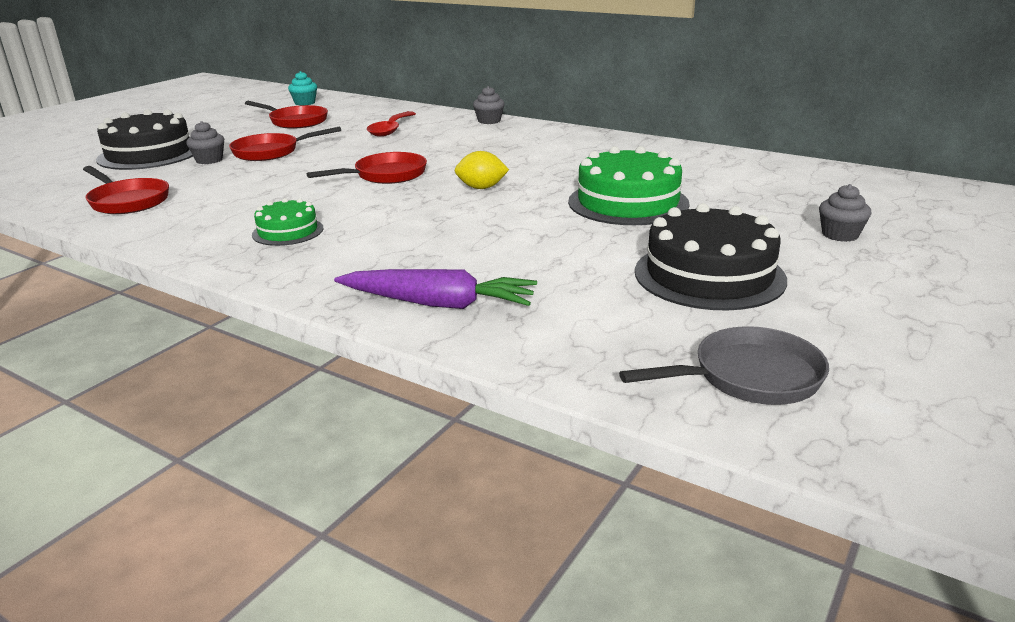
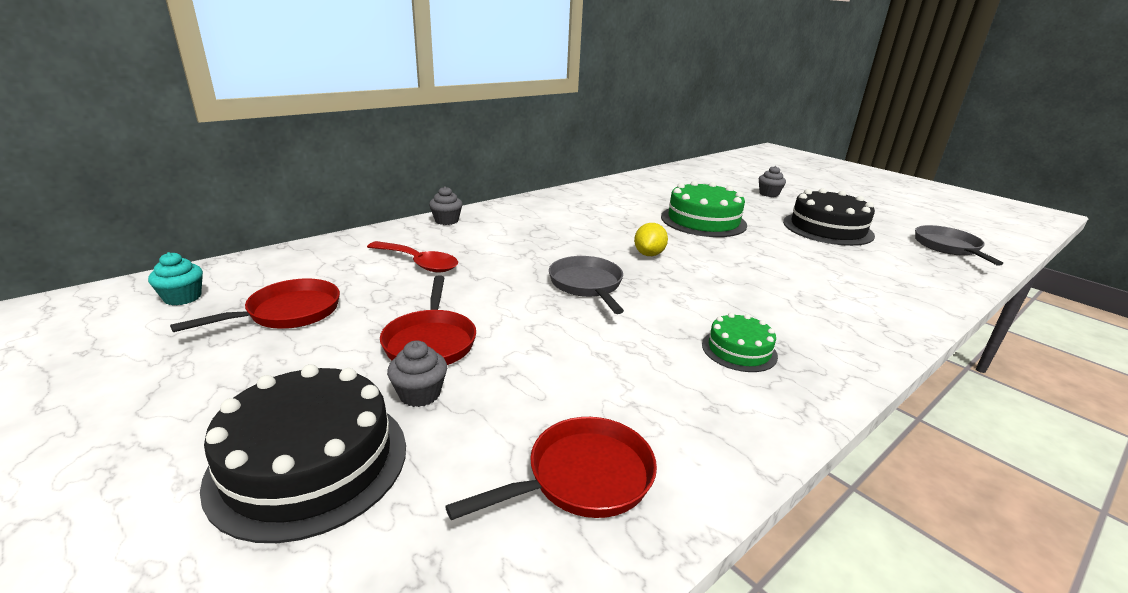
camera: 75 degrees left, 0 degrees up
(386, 175) = (587, 285): red pan -> grey pan
(439, 303) = (890, 303): purple carrot -> none

